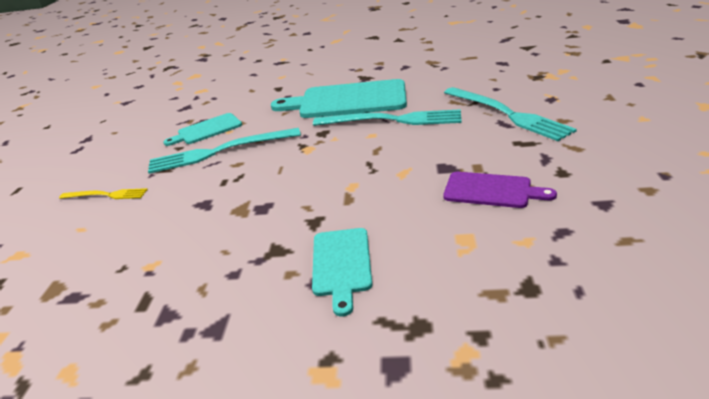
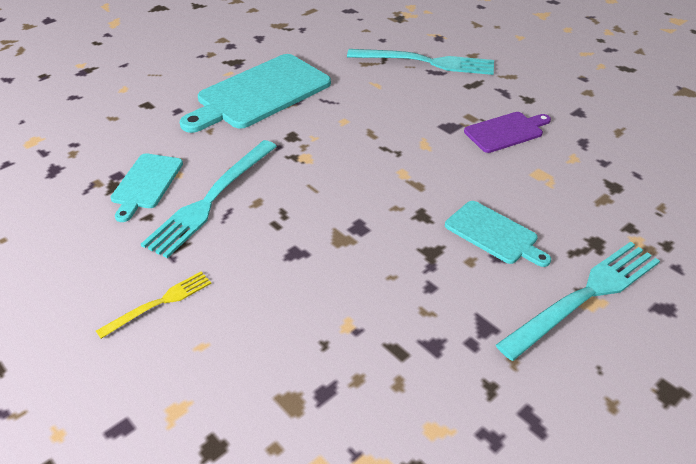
camera: 50 degrees left, 10 degrees up
(392, 120) = (339, 100): turquoise fork -> turquoise fork (585, 296)

